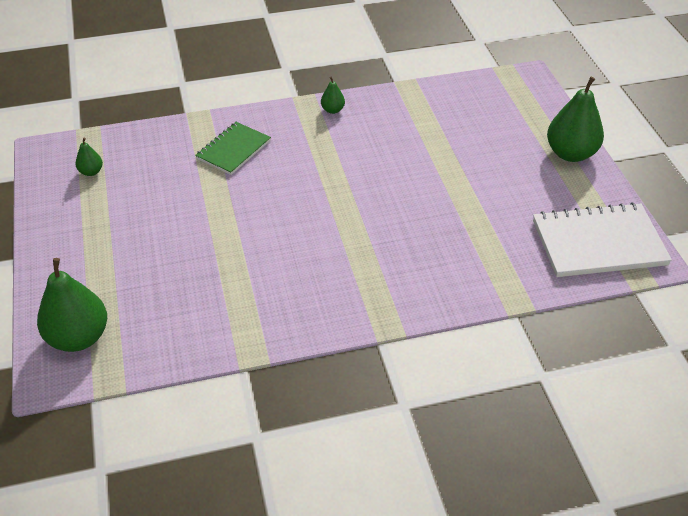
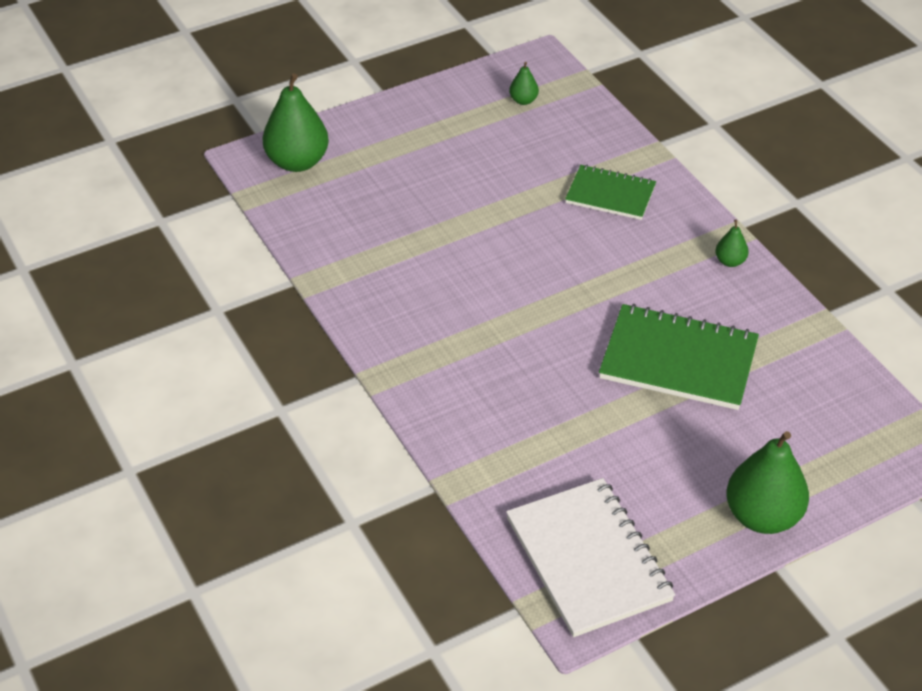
camera: 75 degrees right, 0 degrees up
(421, 156) = (678, 360): none -> green notebook

